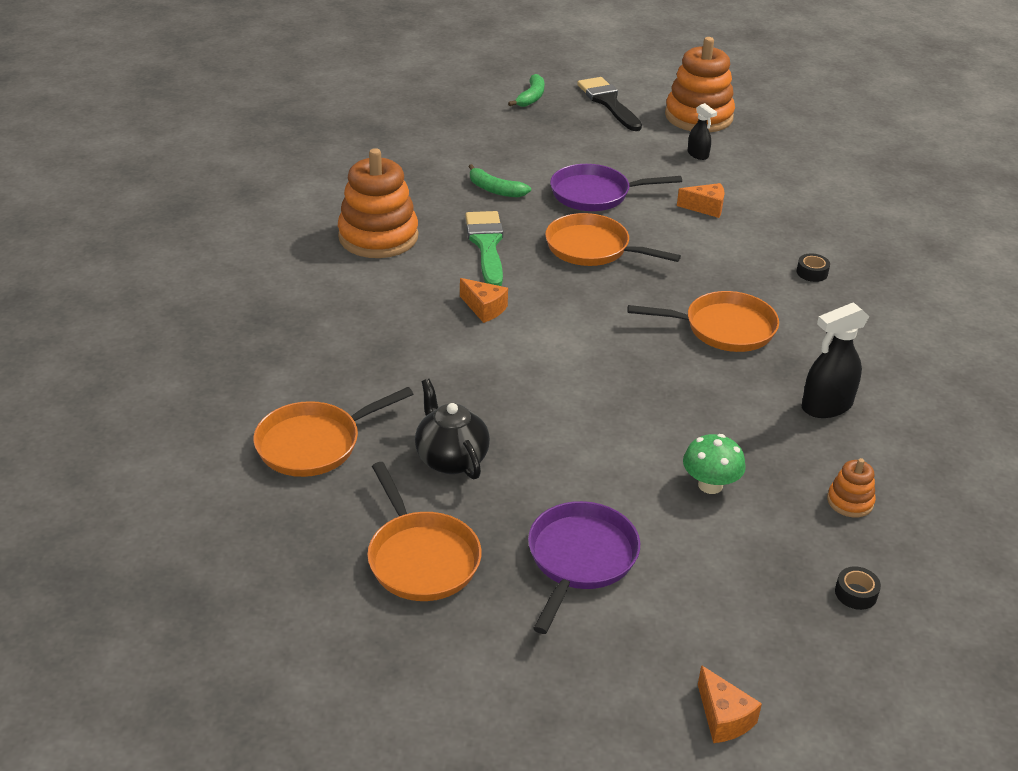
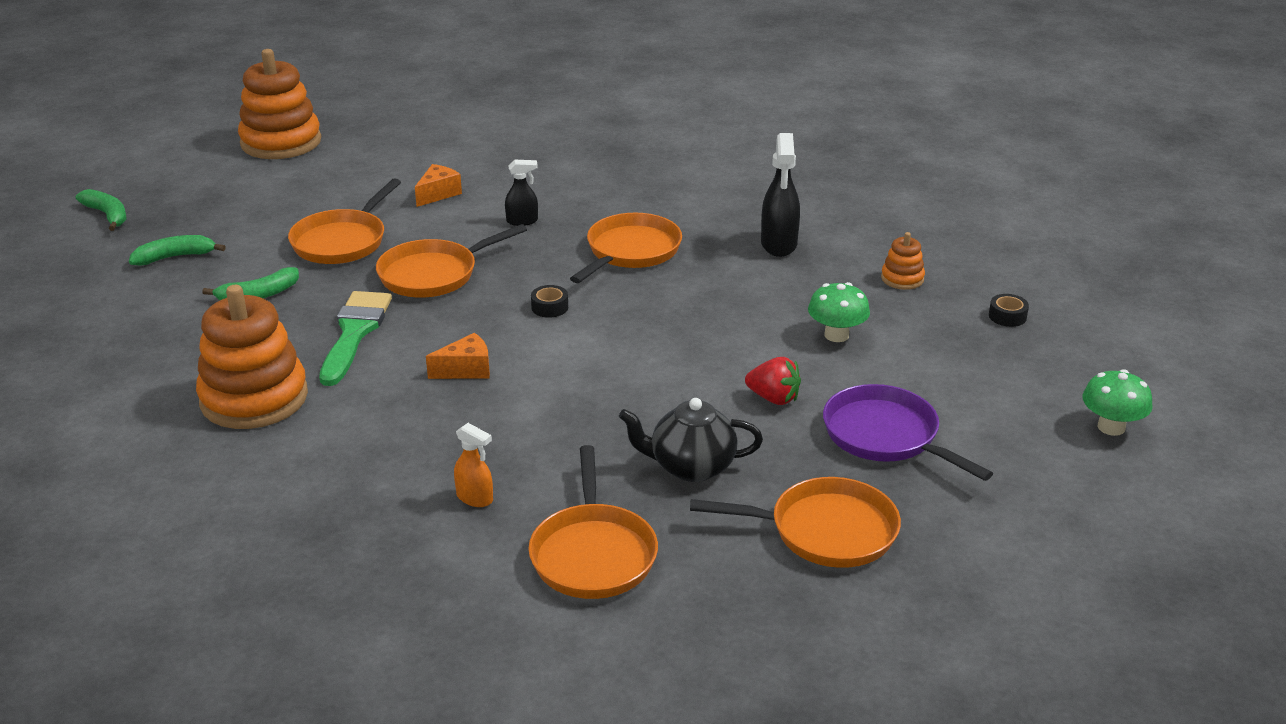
camera: 60 degrees left, 5 degrees down
(339, 368) = (475, 498): none -> orange spray bottle
(486, 245) = (355, 333): green brush -> green brush turned 75 degrees clockwise
(508, 141) = (175, 257): none -> green banana
(580, 475) = (773, 398): none -> red strawberry
(595, 194) = (342, 241): purple pan -> orange pan
(608, 102) = (184, 177): black brush -> none
(698, 155) = (346, 166): black spray bottle -> black spray bottle (522, 221)
(723, 718) = (1111, 427): orange cheese -> green mushroom
(812, 272) = (594, 182): black tape -> black tape (549, 307)

